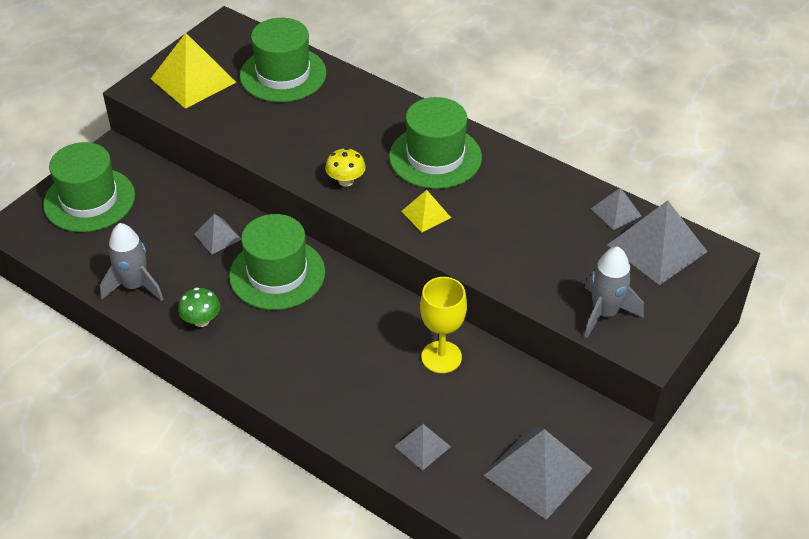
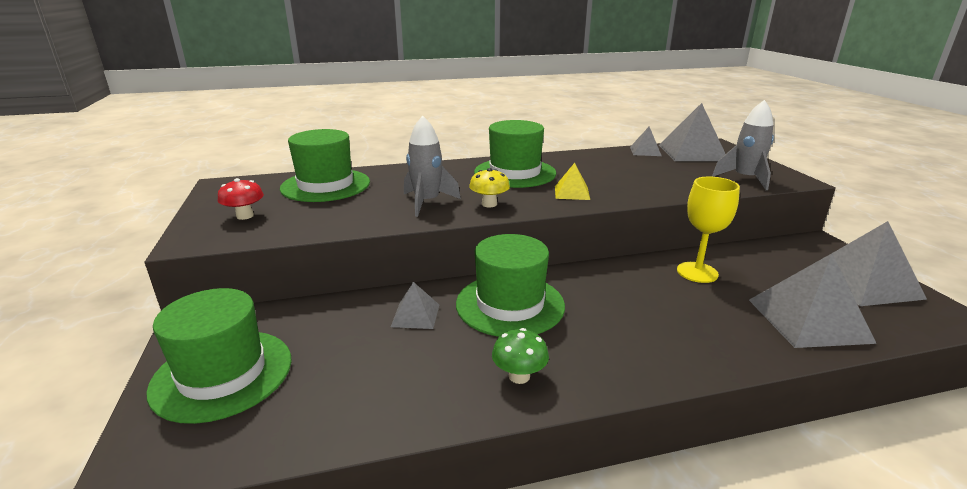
camera: 50 degrees left, 20 degrees down
(134, 286) = (404, 402): grey rocket -> grey rocket (427, 202)
(193, 80) = (245, 216): yellow pyramid -> red mushroom
(422, 446) = (808, 320): grey pyramid -> grey pyramid, size x1.90

